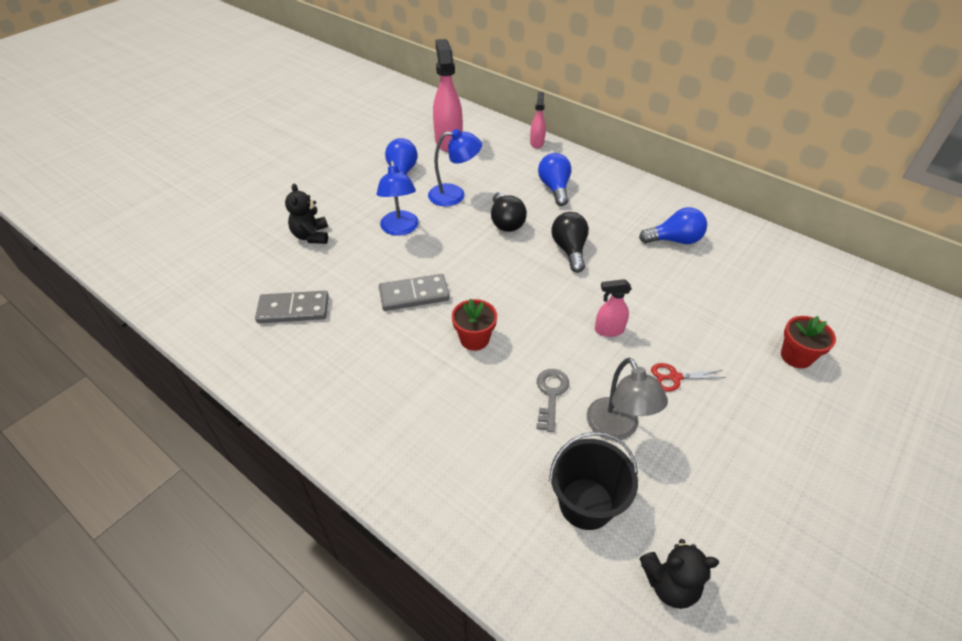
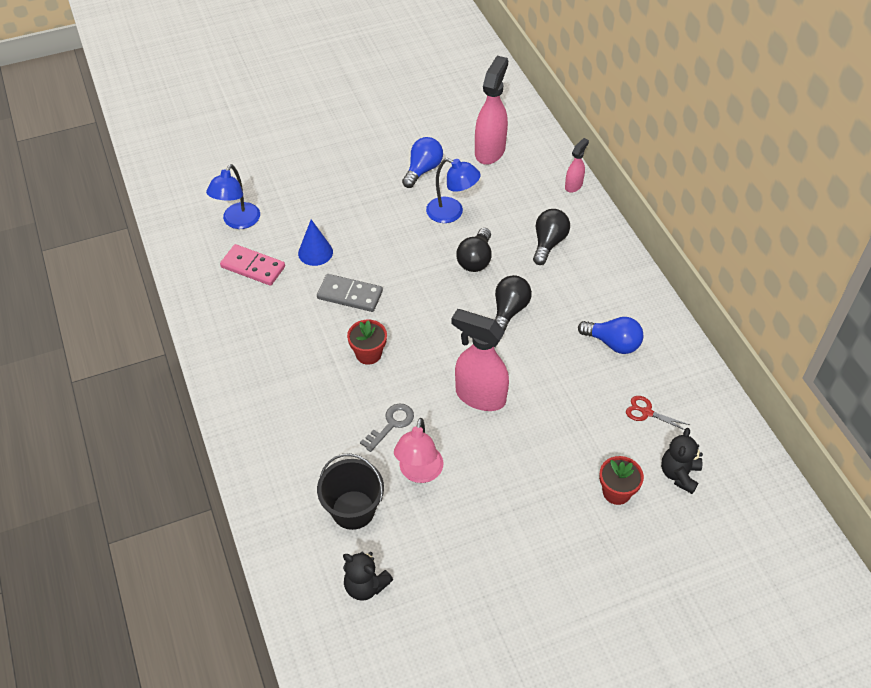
camera: 30 degrees right, 5 degrees up
(293, 309) = (253, 267): grey domino -> pink domino
(311, 236) = (306, 205): black teddy bear -> black teddy bear (679, 474)
(350, 272) = (315, 252): none -> blue cone
(400, 229) = (381, 228): blue lamp -> blue lamp (238, 222)
(554, 188) = (548, 243): blue light bulb -> black light bulb
(608, 330) = (479, 396): pink spray bottle -> pink spray bottle, size x1.92
(617, 428) = (419, 473): grey lamp -> pink lamp
(675, 377) = (498, 458): red scissors -> red scissors (647, 412)

